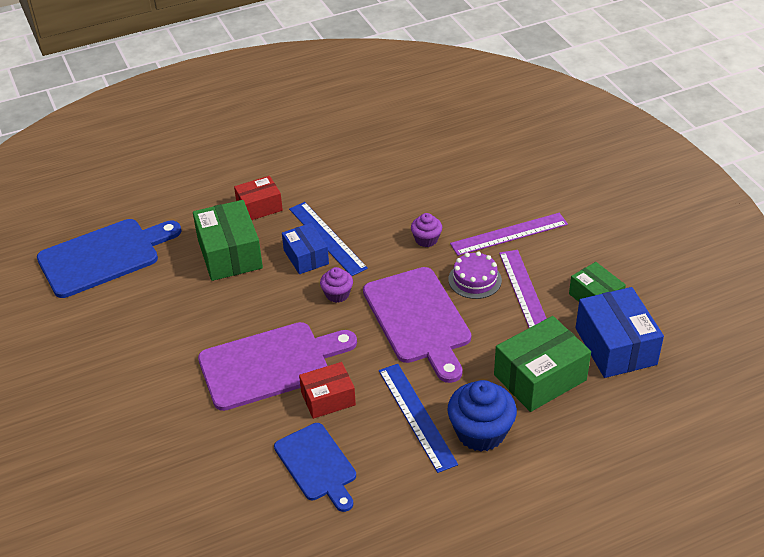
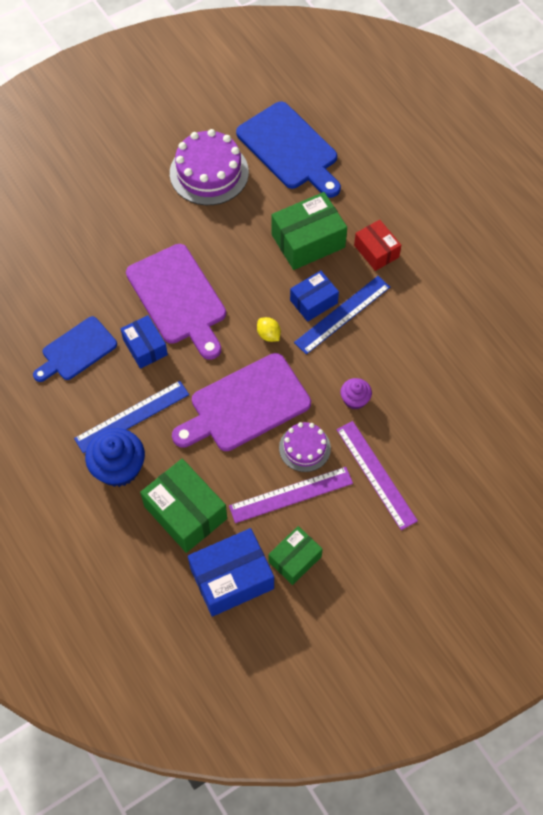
camera: 80 degrees right, 20 degrees up
(106, 325) = (209, 172): none -> purple cake
(328, 399) = (145, 347): red box -> blue box
(337, 294) = (268, 335): purple cupcake -> yellow lemon

